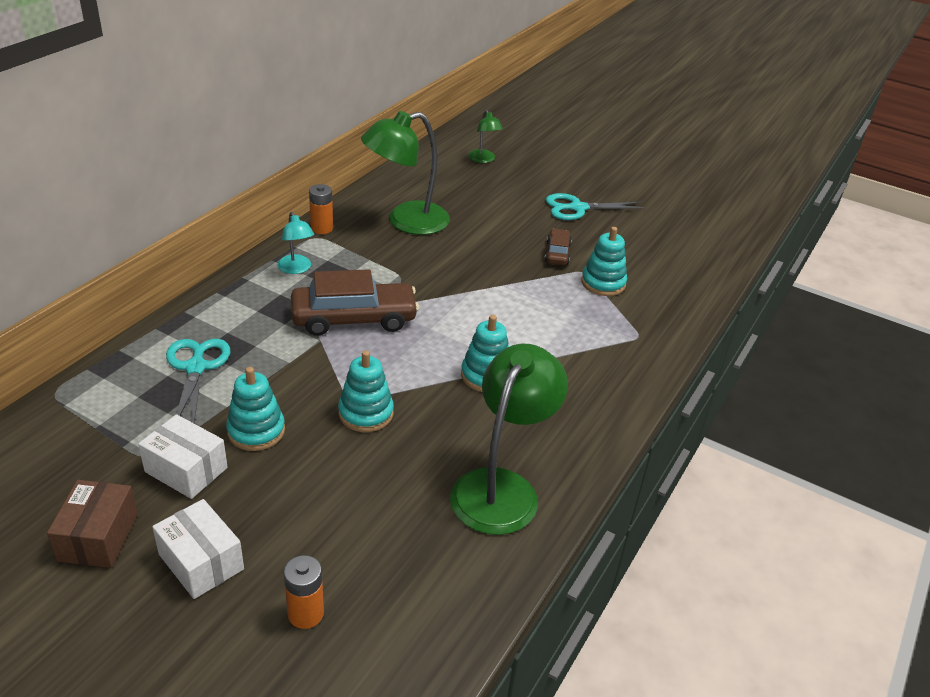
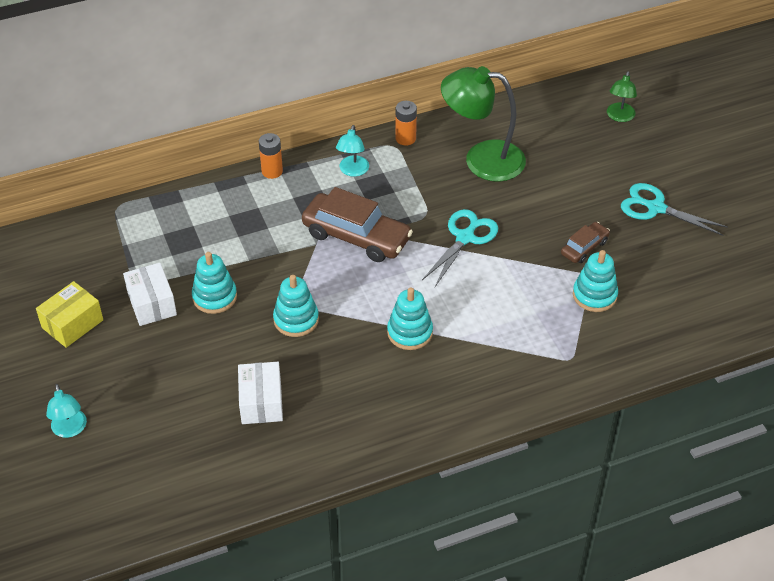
camera: 40 degrees right, 10 degrees up
(98, 537) = (72, 324): brown box -> yellow box
(196, 368) = (215, 228): turquoise scissors -> turquoise scissors (465, 238)
(200, 660) = (70, 430): none -> turquoise lamp
(201, 562) = (114, 371): white box -> white box (261, 402)
(305, 613) = (144, 436): orange battery -> orange battery (272, 171)
(501, 487) = (336, 423): green lamp -> none

